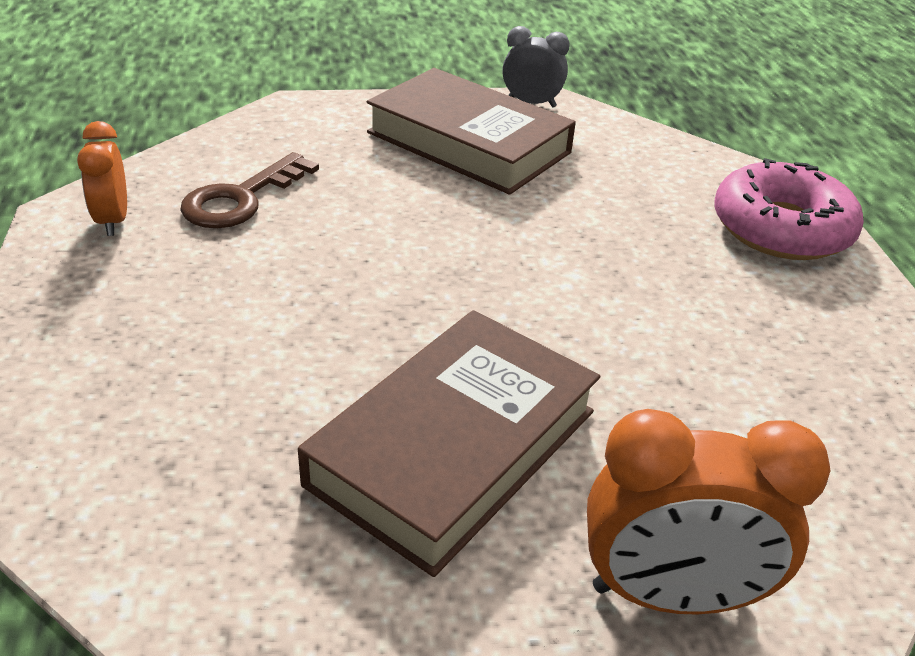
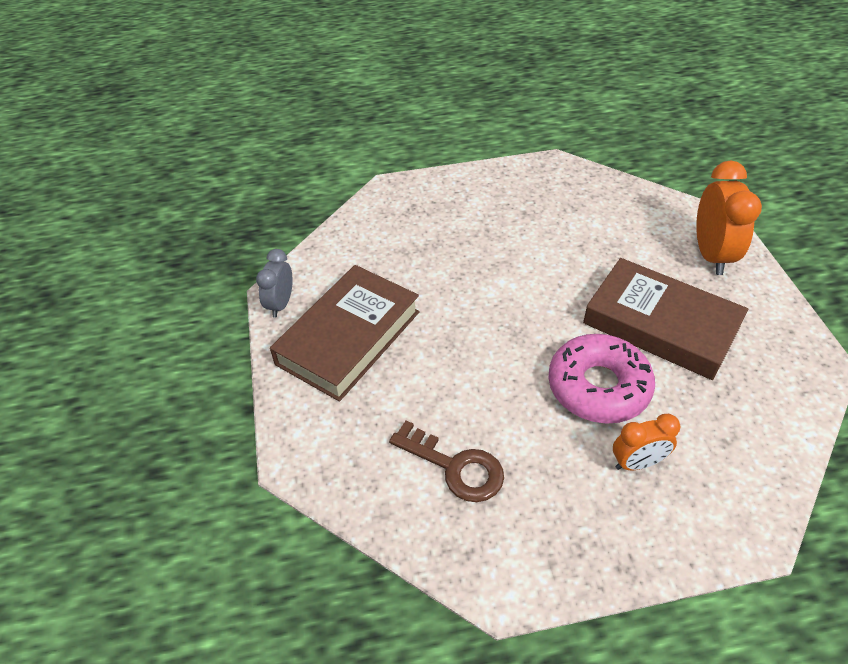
camera: 90 degrees left, 10 degrees up
(113, 220) = (505, 548): orange clock -> orange clock (637, 463)
(781, 228) = (433, 197): pink donut -> pink donut (598, 387)

